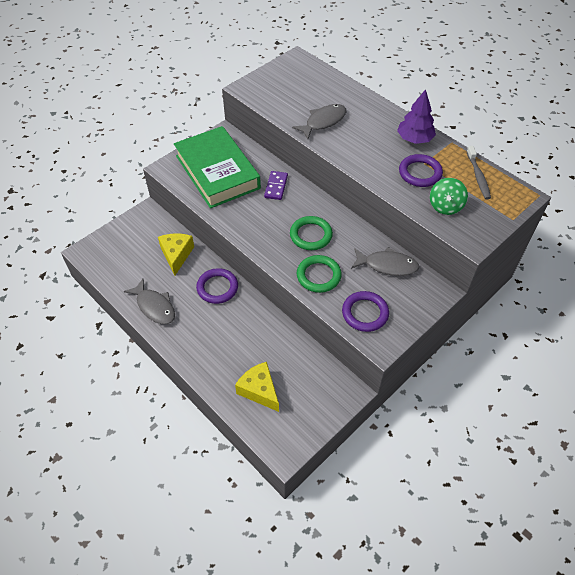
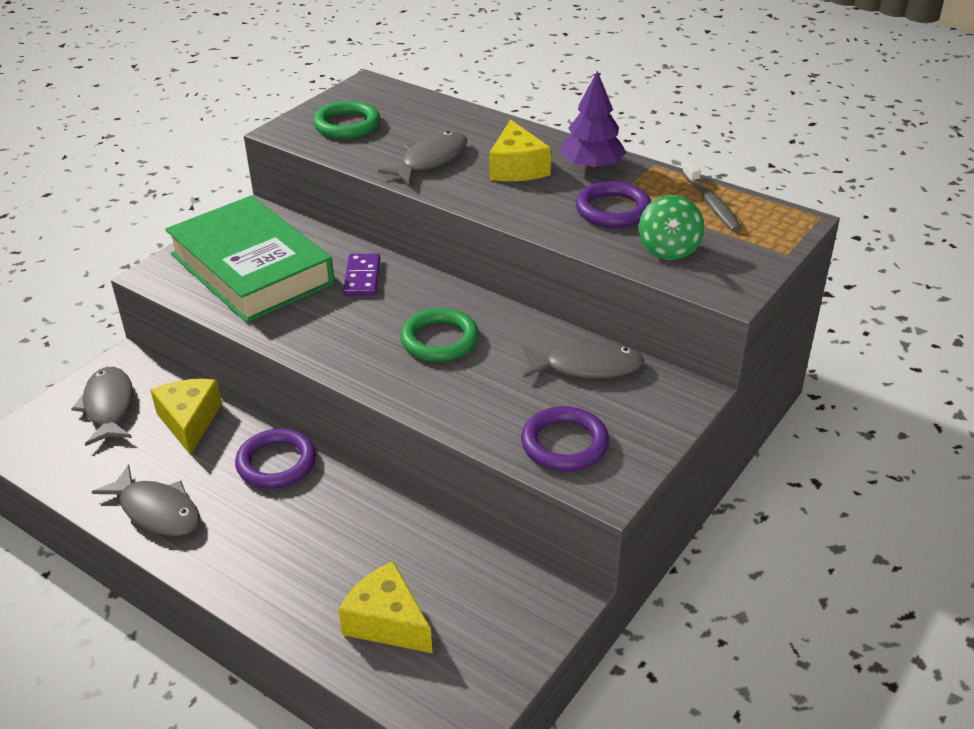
camera: 10 degrees left, 15 degrees down
(136, 239) = (108, 406): none -> grey fish
(318, 276) = (467, 398): green ring -> green ring (347, 125)
(371, 134) = (517, 168): none -> yellow cheese

